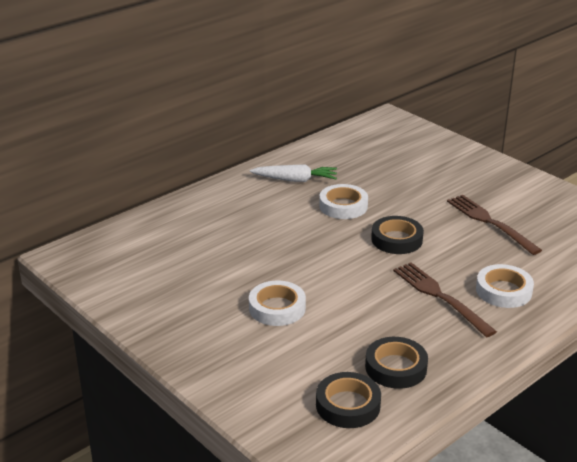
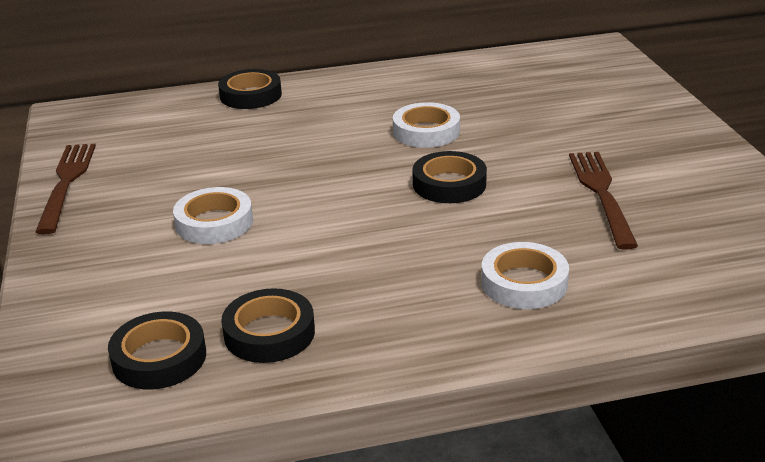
camera: 30 degrees right, 0 degrees up
(190, 207) = (250, 95): none -> black tape
(295, 180) = (402, 92): white carrot -> none
(439, 296) = (426, 264): brown fork -> brown fork (66, 182)

